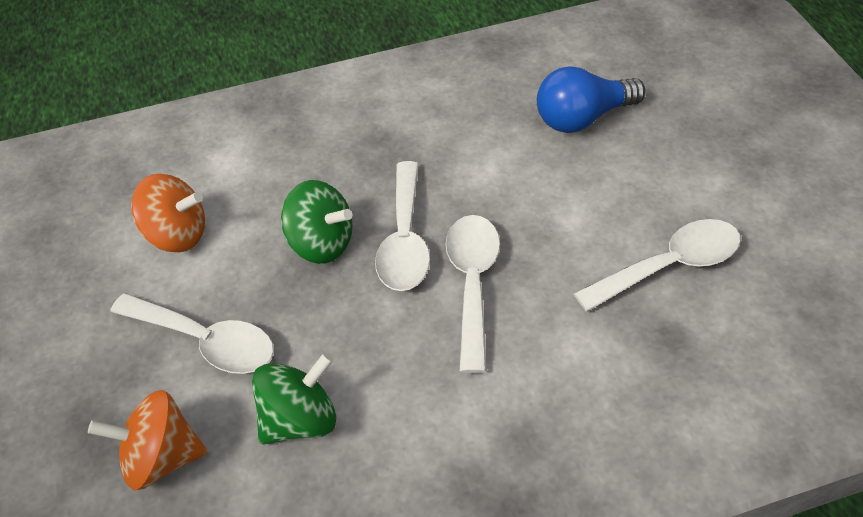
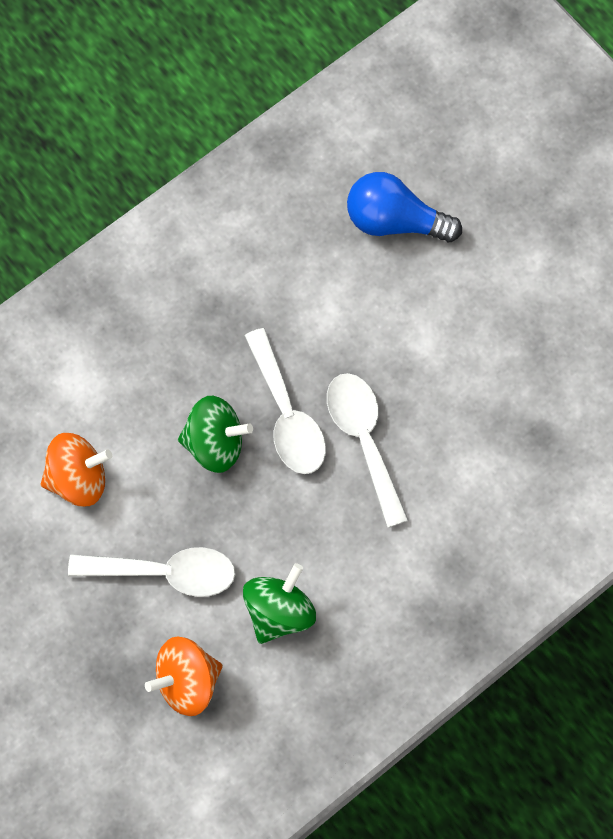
camera: 25 degrees left, 20 degrees up
(582, 118) = (395, 221): blue light bulb -> blue light bulb turned 60 degrees clockwise
(669, 266) = (520, 367): white spoon -> none

